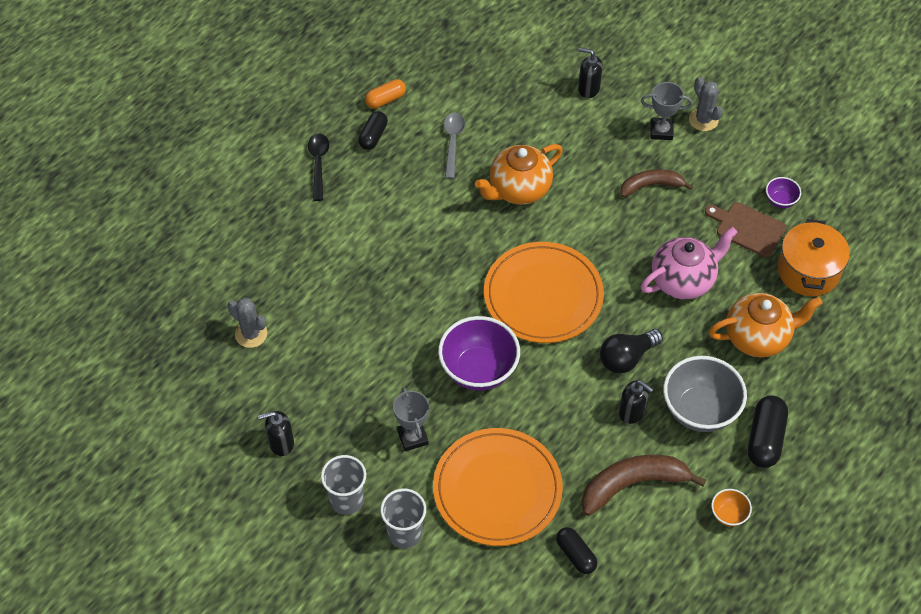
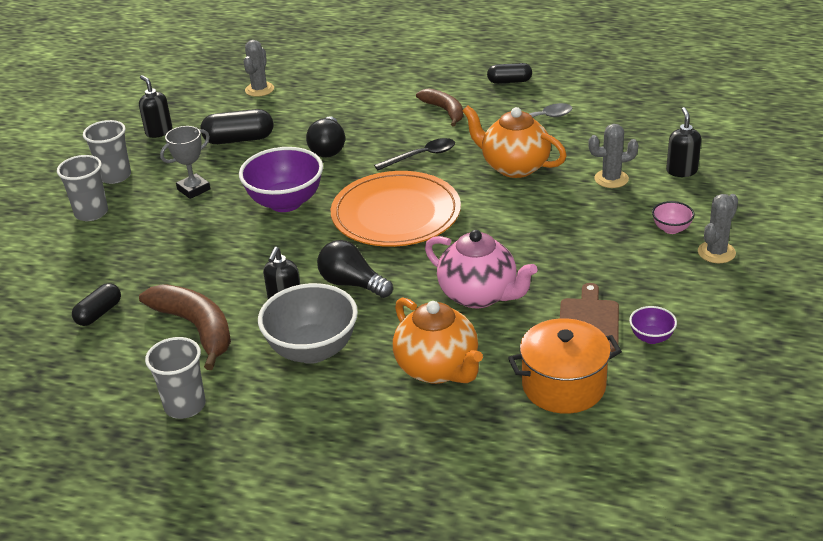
camera: 70 degrees right, 20 degrees down
(318, 164) = (456, 67): black spoon -> black spoon (421, 156)
(385, 100) = (556, 75): orange capsule -> none
(405, 311) = (328, 148): none -> black light bulb
(497, 489) = (157, 248): orange plate -> none
(574, 136) = (611, 179): none -> grey cactus
(651, 186) = (589, 241): brown banana -> brown banana (444, 111)
(661, 131) = (671, 229): grey trophy -> pink bowl
(728, 515) = (185, 406): orange bowl -> grey cup
(765, 439) = (299, 409): black capsule -> black capsule (239, 139)

